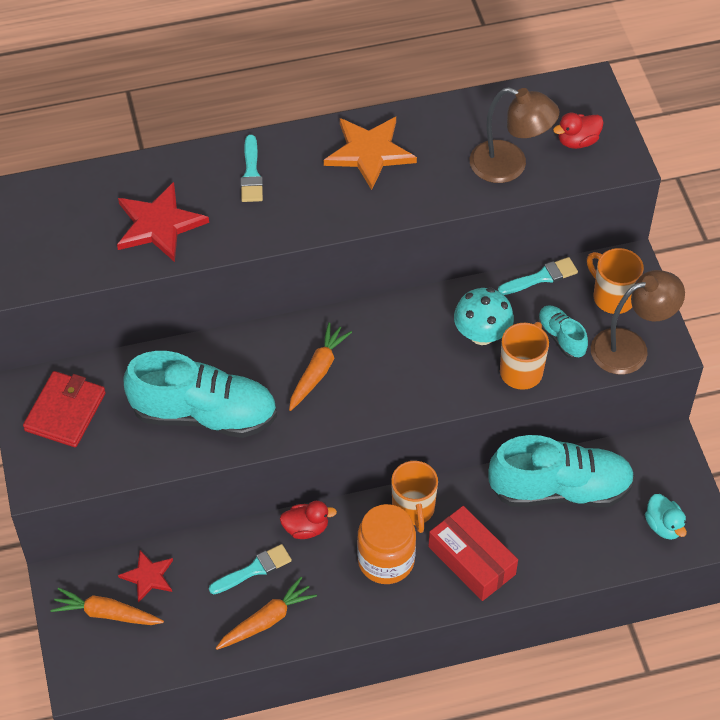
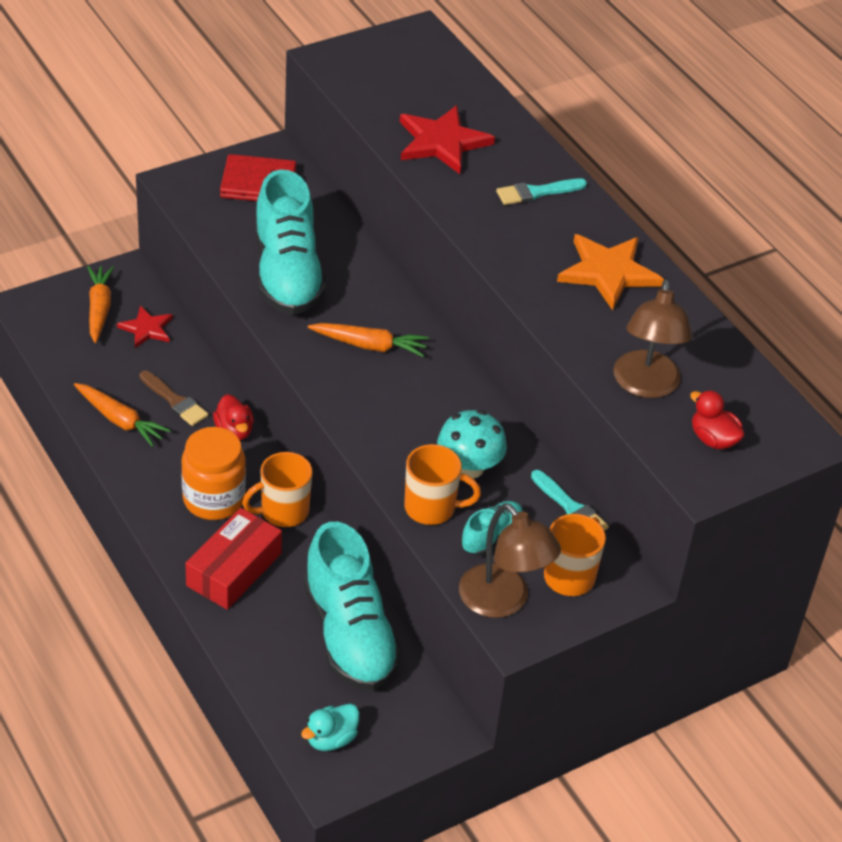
camera: 70 degrees right, 10 degrees down
(254, 569) = (175, 401): turquoise brush -> brown brush

